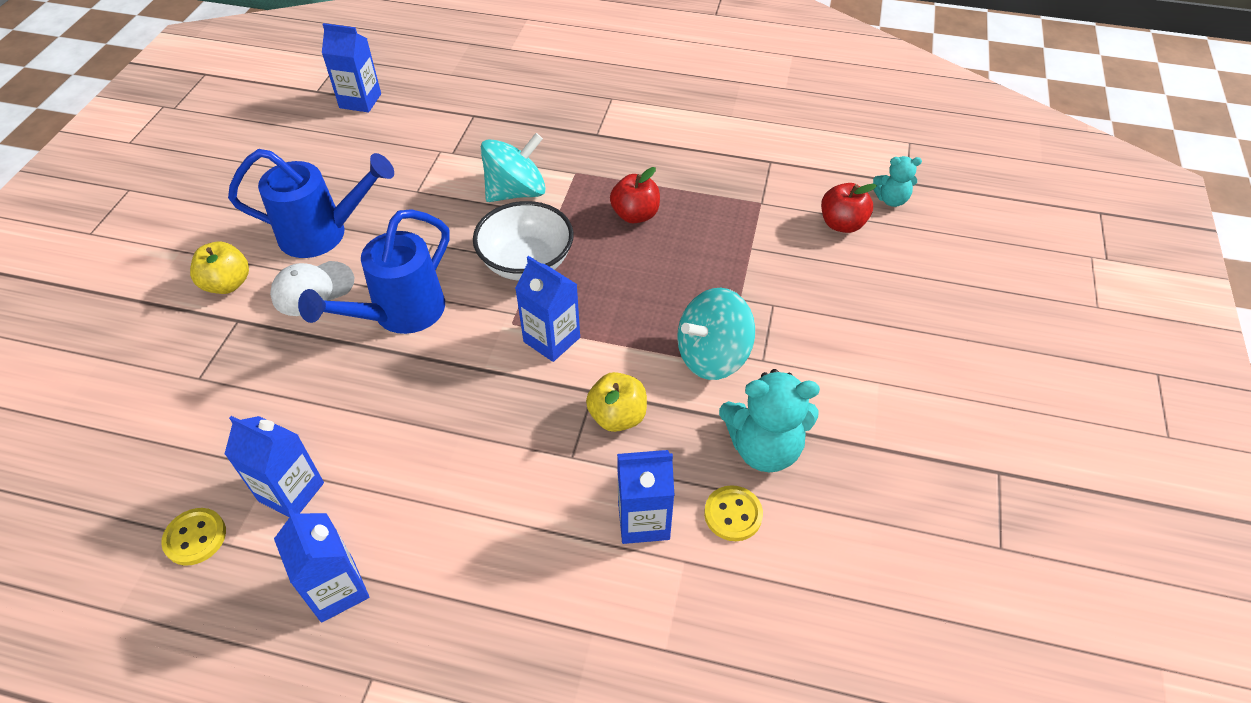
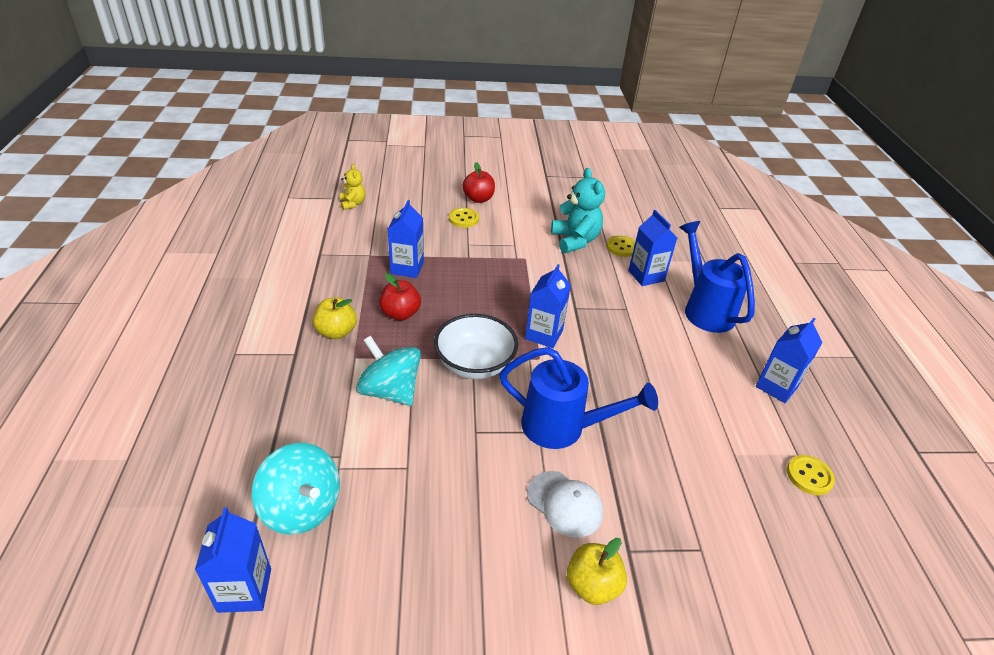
camera: 110 degrees left, 10 degrees down
(291, 492) = (741, 435): blue carton -> blue carton (407, 268)
(323, 234) = (492, 526): blue watering can -> blue watering can (705, 309)
(617, 416) = (587, 295): yellow apple -> yellow apple (336, 332)
(712, 356) = (521, 263): turquoise spinning top -> turquoise spinning top (302, 507)
(842, 224) = (383, 221): red apple -> red apple (478, 199)
(843, 313) = (463, 219): none -> yellow button
(891, 199) = (353, 204): turquoise teddy bear -> yellow teddy bear

